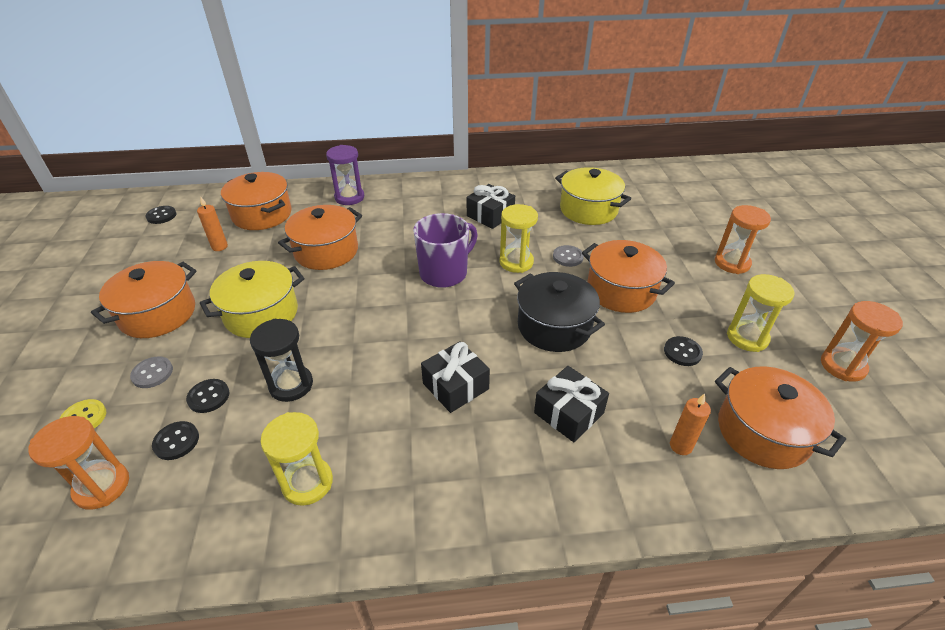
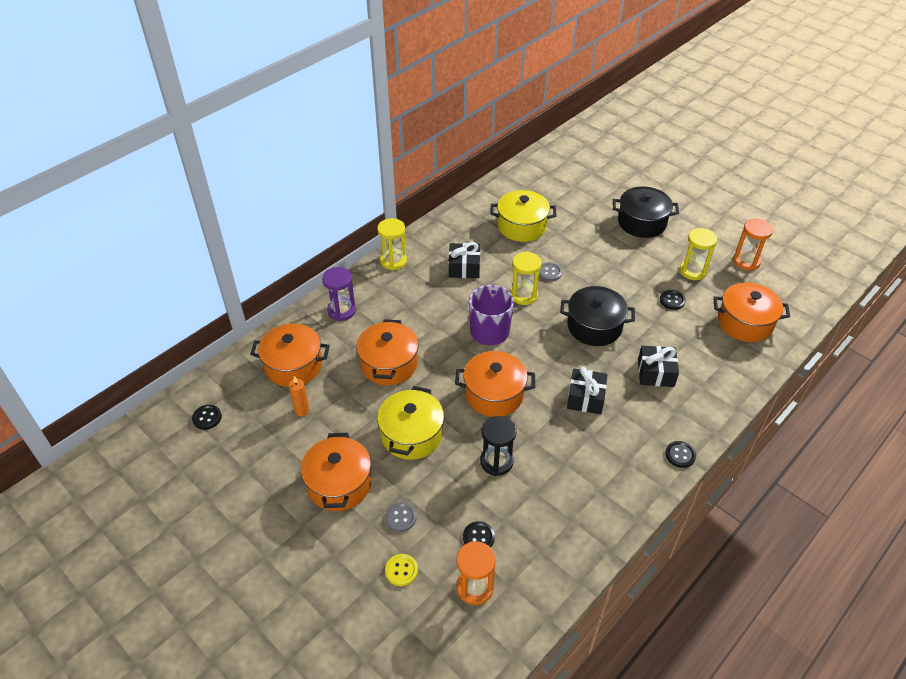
camera: 40 degrees left, 5 degrees up
(208, 397) = (458, 503): black button -> black button (680, 455)
(307, 483) = (578, 500): yellow hourglass -> yellow hourglass (393, 261)
(621, 291) = (604, 279): orange pot -> orange pot (494, 394)
(680, 446) = (719, 355): orange candle -> none
(732, 263) = (641, 223): orange hourglass -> black pot

